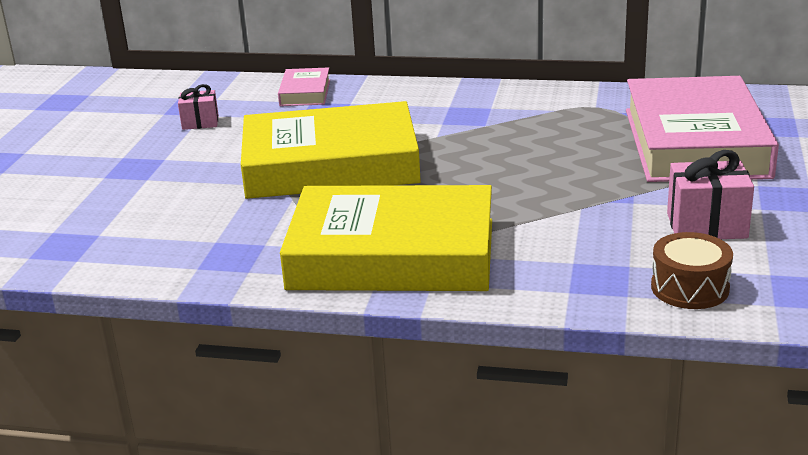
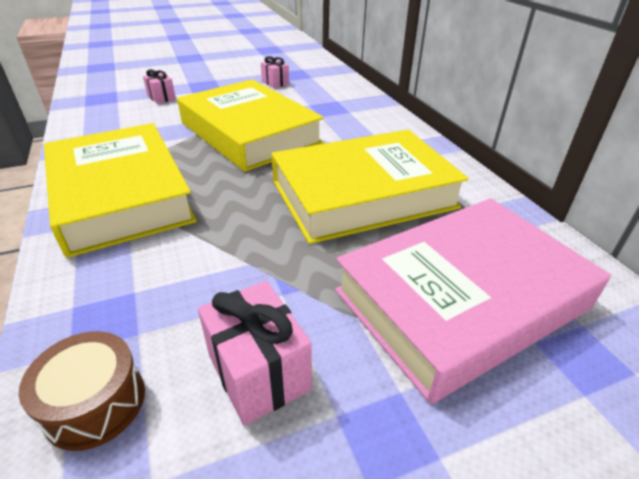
camera: 55 degrees right, 10 degrees up
(135, 202) = (161, 97): none -> pink gift
(305, 93) = (348, 95): pink book -> none
(527, 139) = (363, 194): none -> yellow book

